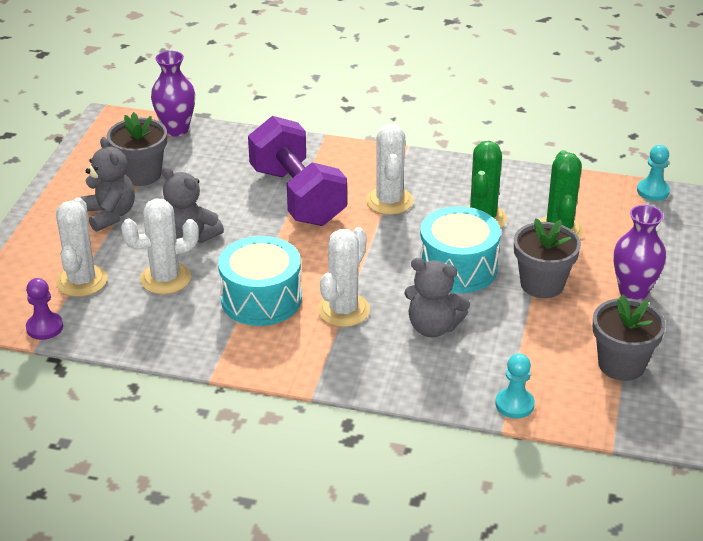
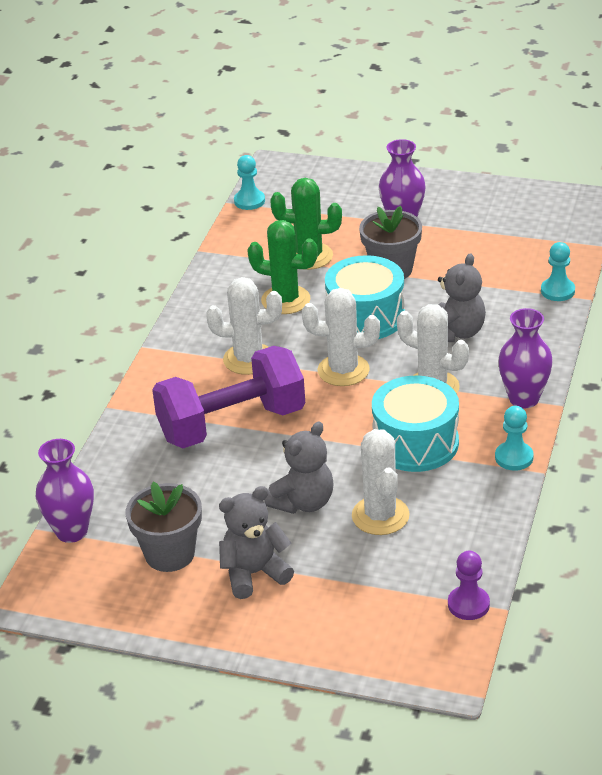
camera: 85 degrees left, 0 degrees up
(81, 281) = (384, 583): white cactus -> white cactus (343, 370)
(233, 361) = (514, 457): none -> turquoise pawn
(322, 371) = (524, 399): none -> purple vase
(621, 364) = (501, 235): grey flower pot -> none

